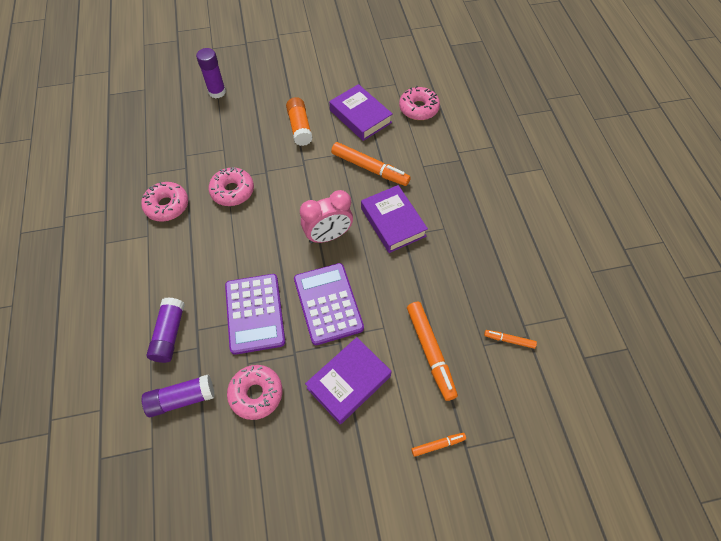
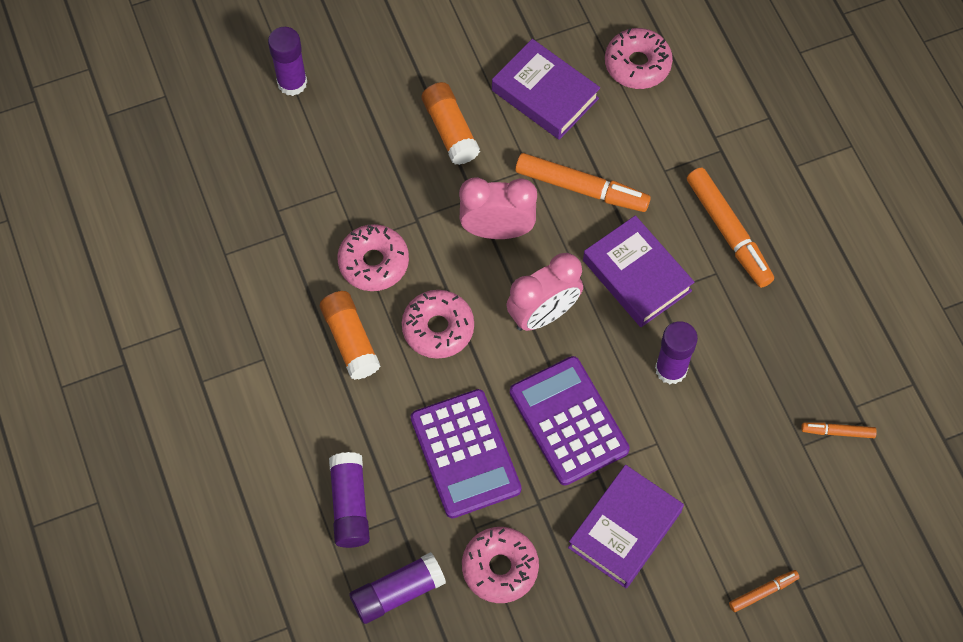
camera: 10 degrees left, 5 degrees up
(167, 206) = (277, 304): pink donut -> pink donut (438, 328)
(204, 233) = (350, 340): none -> orange glue stick
(312, 184) = (497, 230): none -> pink clock
(403, 282) = (671, 369): none -> purple glue stick
(430, 352) = (730, 468): orange marker -> orange marker (728, 232)

